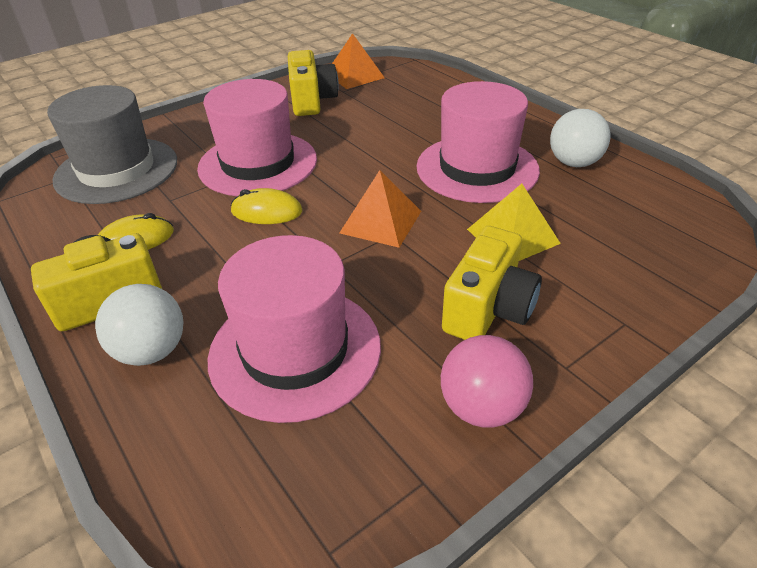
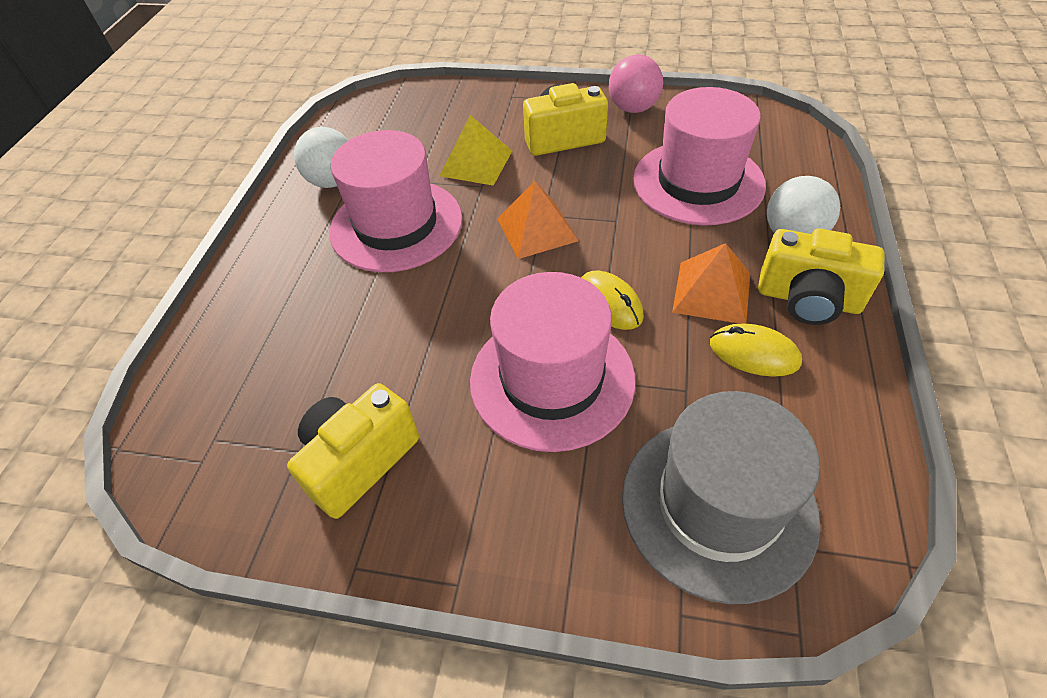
camera: 130 degrees left, 10 degrees up
(354, 75) = (232, 479): orange pyramid -> orange pyramid (712, 292)

